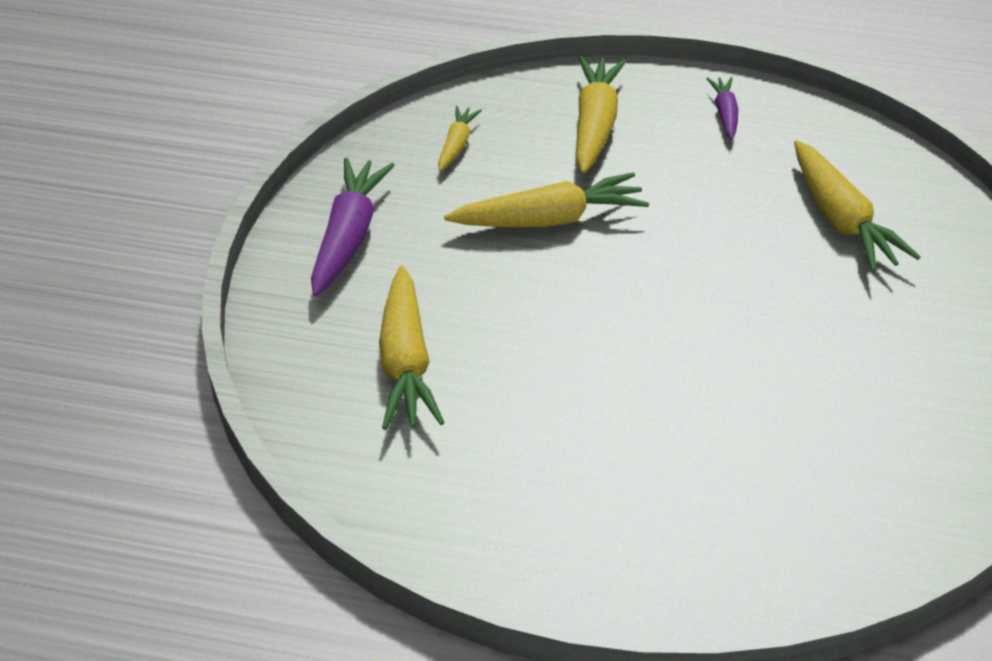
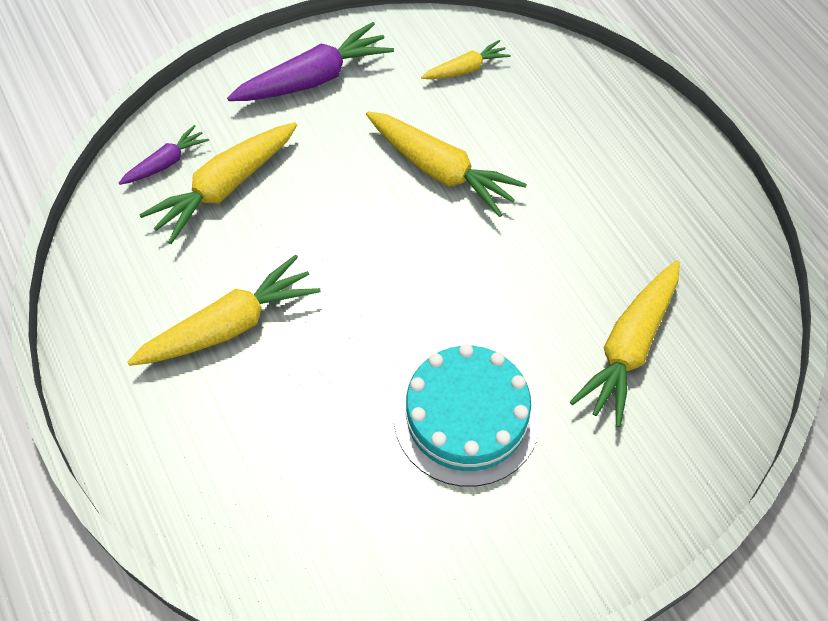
camera: 50 degrees right, 15 degrees up
(595, 125) = (574, 129): yellow carrot -> yellow carrot (229, 326)
(725, 114) = (678, 197): purple carrot -> purple carrot (166, 163)
(820, 345) = (466, 417): none -> turquoise cake

